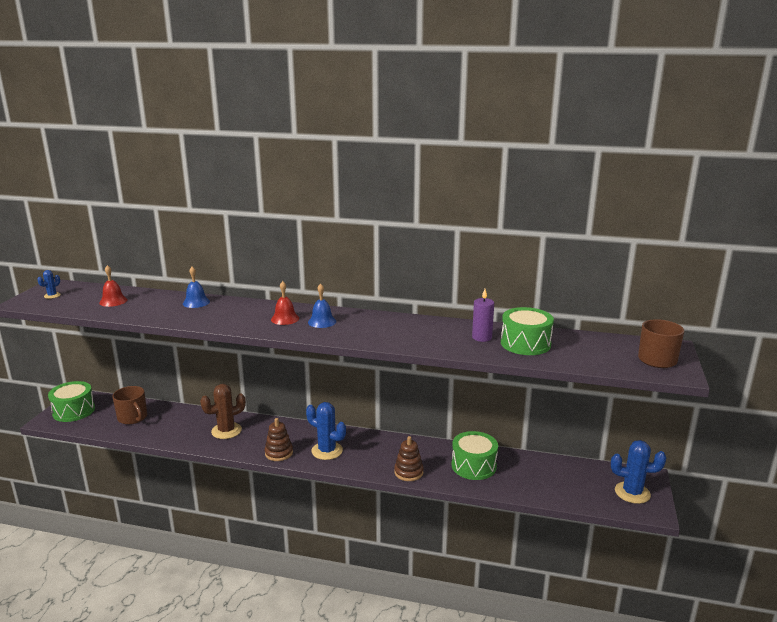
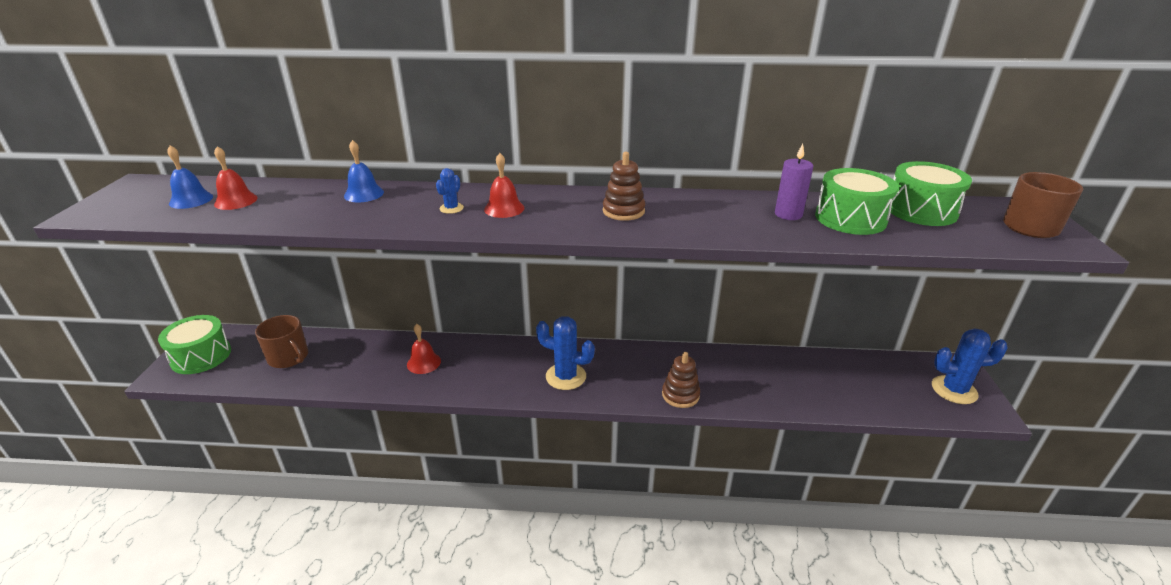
camera: 10 degrees left, 10 degrees up
(52, 295) = (136, 199): blue cactus -> blue cactus (451, 208)
(226, 431) = (424, 363): brown cactus -> red bell
(279, 453) = (504, 387): brown stacking toy -> brown stacking toy (623, 211)
(322, 321) = (559, 209): blue bell -> blue bell (191, 200)
(473, 466) = (755, 376): green drum -> green drum (921, 210)

